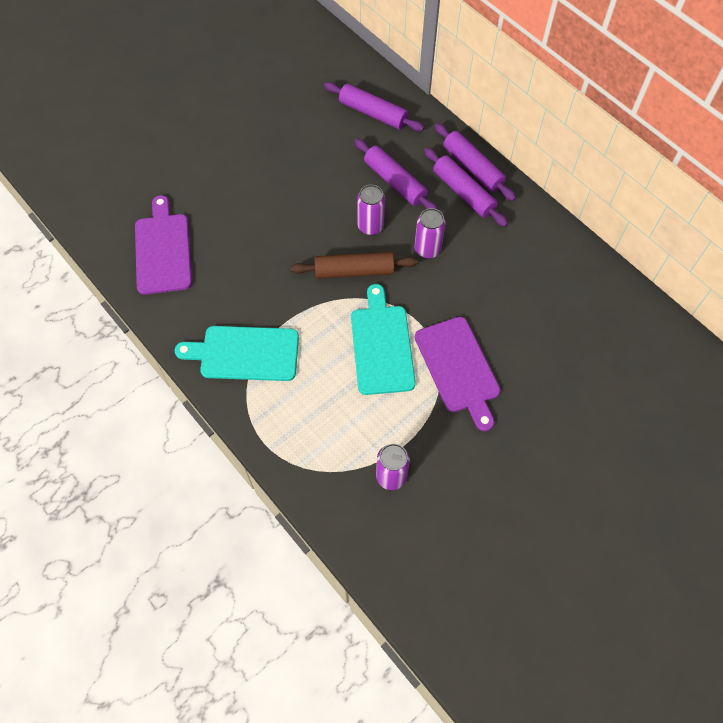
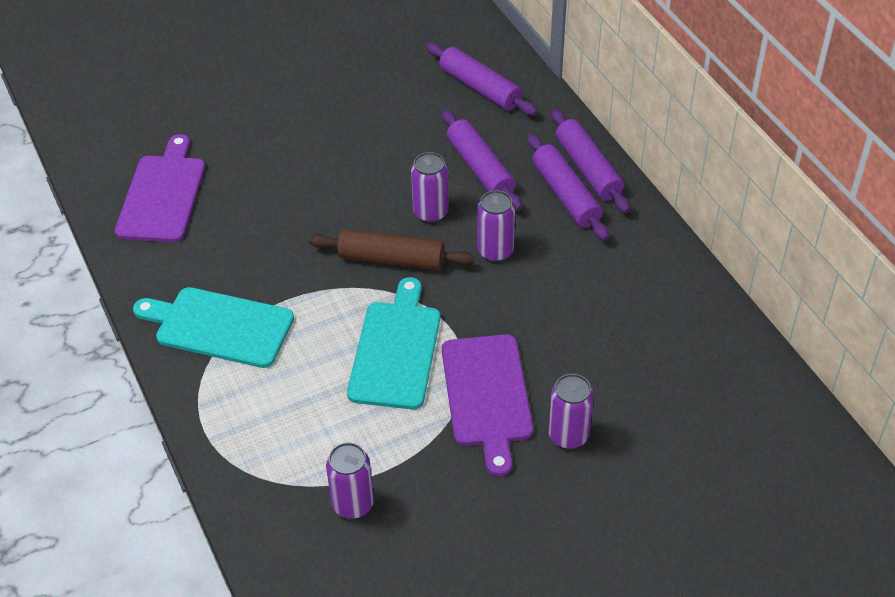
camera: 15 degrees right, 15 degrees down
(525, 388) = (568, 435): none -> purple can

